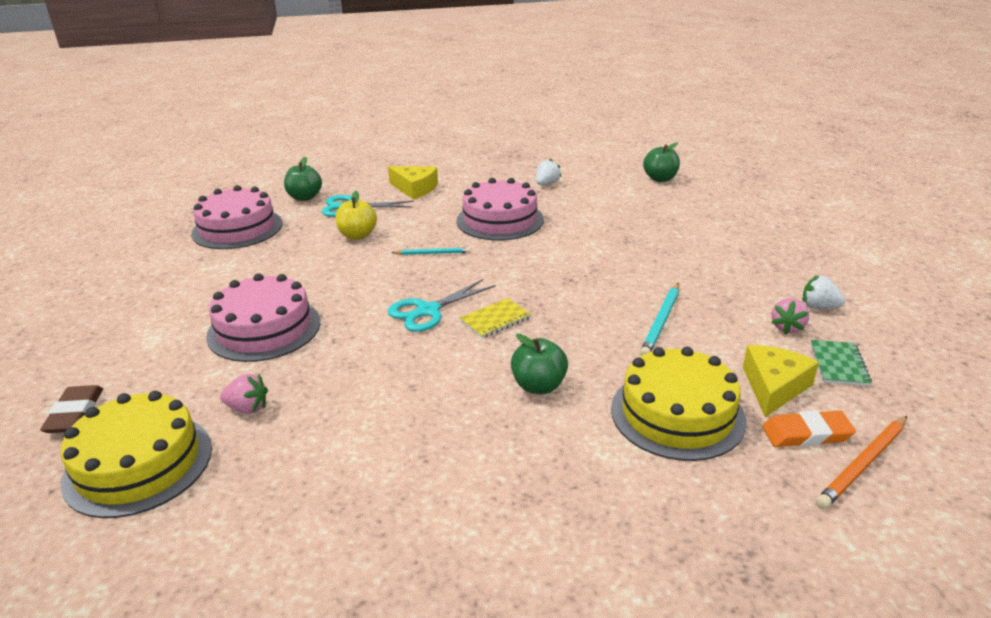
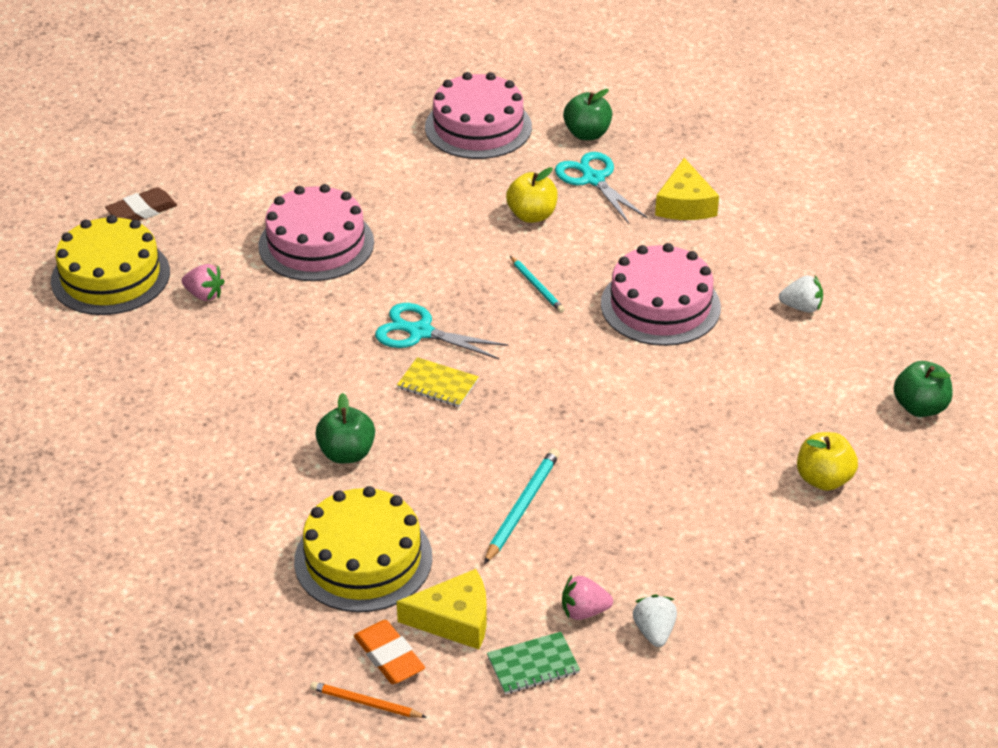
camera: 60 degrees right, 10 degrees up
(247, 408) = (204, 295): pink strawberry -> pink strawberry turned 45 degrees counterclockwise
(661, 322) = (522, 507): turquoise pencil -> turquoise pencil turned 120 degrees clockwise
(702, 217) = (823, 479): none -> yellow apple
(863, 464) = (365, 703): orange pencil -> orange pencil, size x0.66

